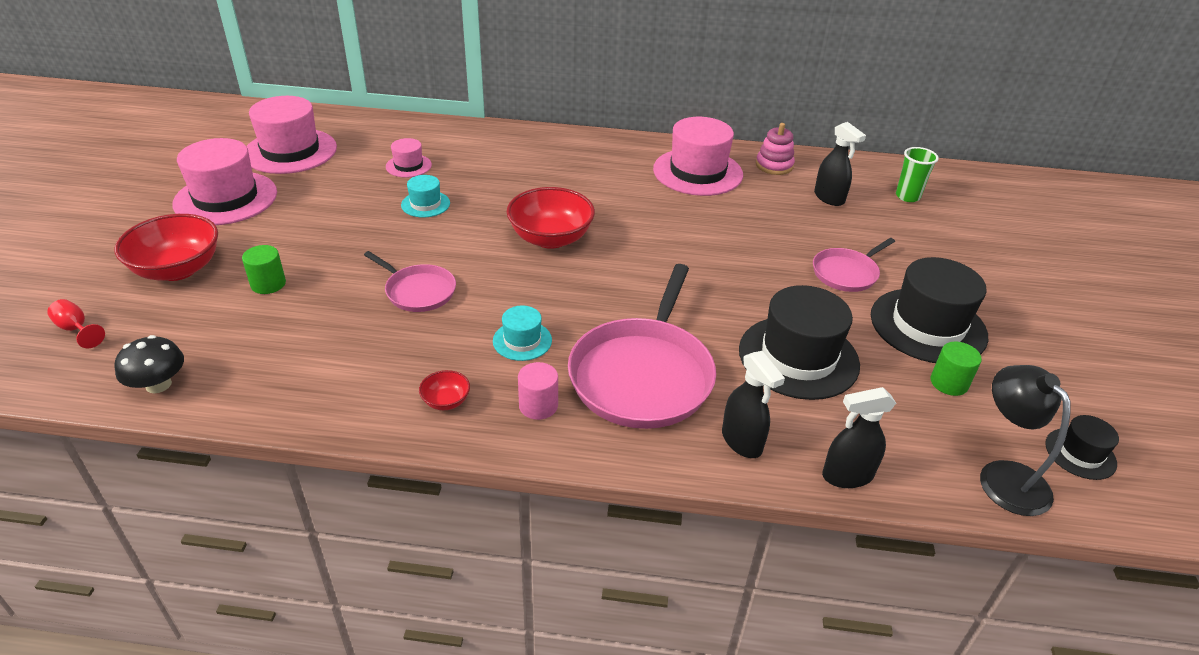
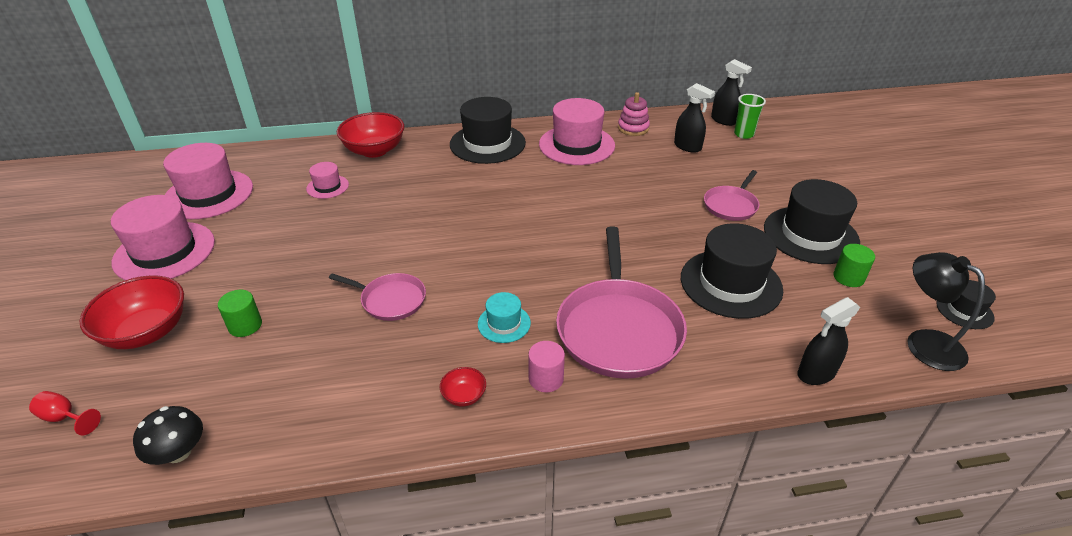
camera: 15 degrees left, 0 degrees up
(425, 204) = (359, 218): turquoise hat -> none
(550, 238) = (484, 226): red bowl -> red bowl (374, 150)
(598, 152) = (487, 143): none -> black hat
(742, 441) = (724, 366): black spray bottle -> black spray bottle (724, 120)

